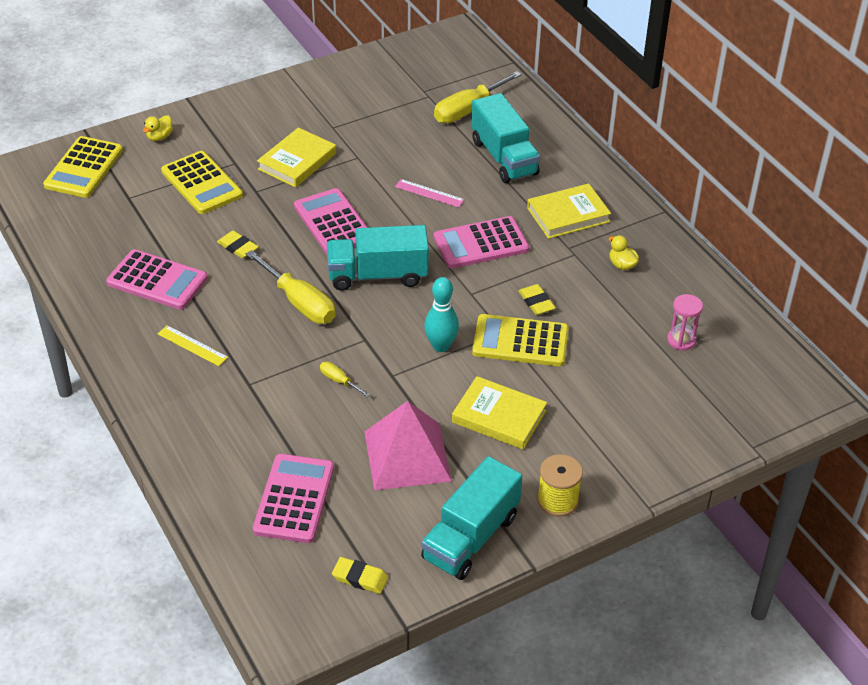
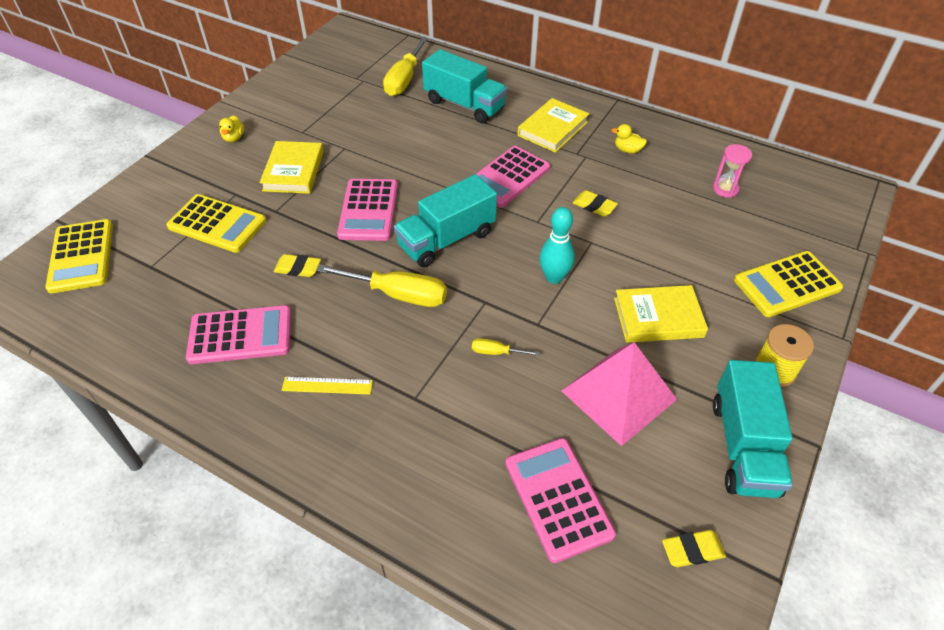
camera: 30 degrees left, 5 degrees up
(159, 137) = (143, 198): yellow duck -> yellow duck (234, 138)
(333, 223) = (368, 210): pink calculator -> pink calculator turned 120 degrees counterclockwise
(429, 193) = (430, 154): pink ruler -> none
(520, 341) = (613, 244): yellow calculator -> yellow calculator (787, 284)

